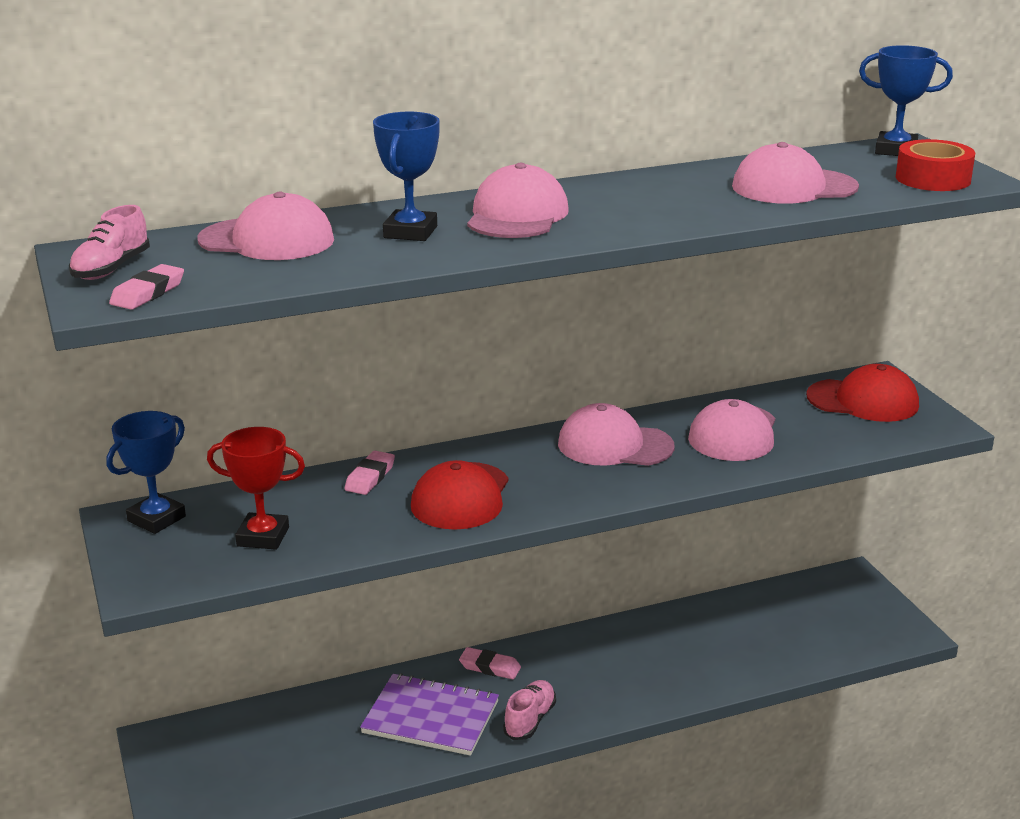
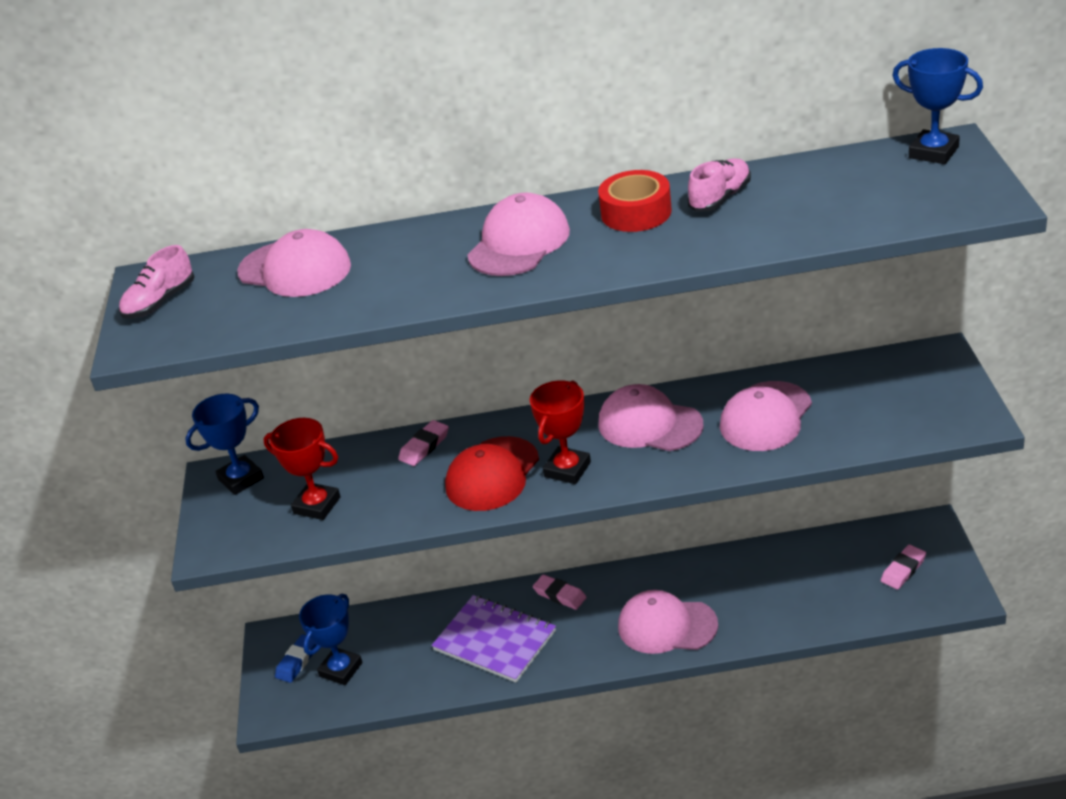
camera: 20 degrees right, 10 degrees up
(148, 293) = (175, 335): pink eraser -> pink eraser (903, 570)
(196, 760) = (297, 661): none -> blue eraser
(410, 232) = (417, 263): blue trophy -> blue trophy (341, 669)
(530, 720) = (577, 652): pink shoe -> pink shoe (720, 198)
(544, 487) = (567, 469): none -> red trophy
(793, 187) = (797, 209): pink cap -> pink cap (666, 626)
(863, 401) = (910, 384): red cap -> none
(933, 179) = (945, 199): red tape -> red tape (636, 212)

